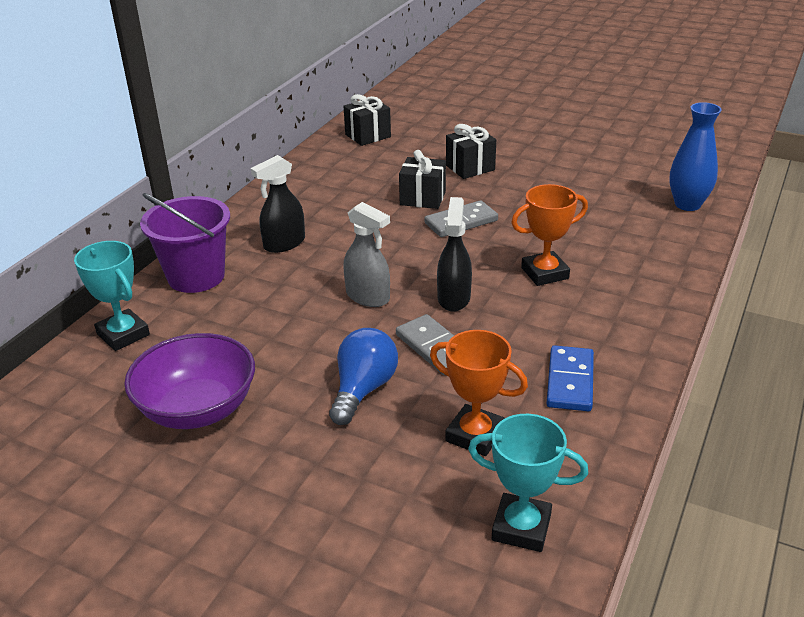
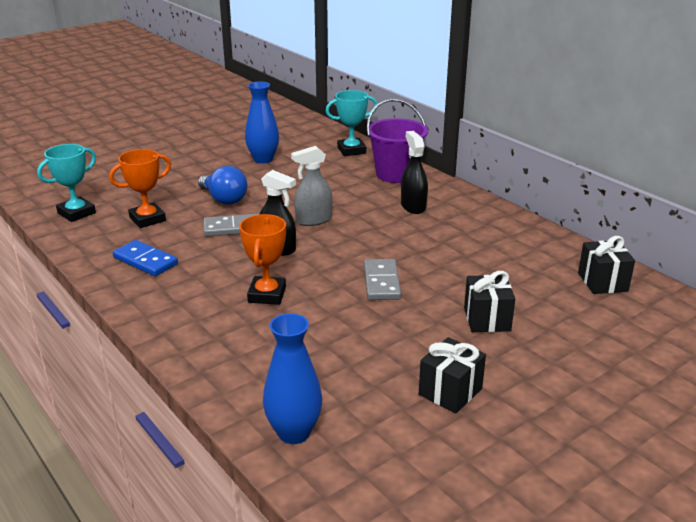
camera: 115 degrees right, 5 degrees down
(197, 409) = (263, 159): purple bowl -> blue vase
(422, 198) = (440, 276): black gift -> black gift (450, 391)

